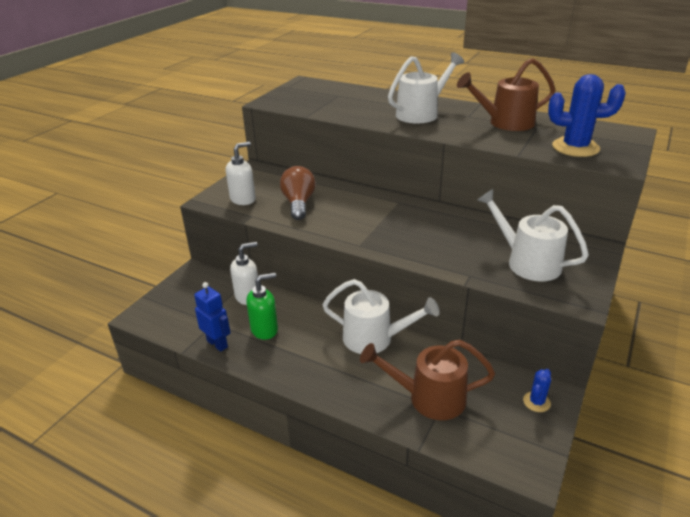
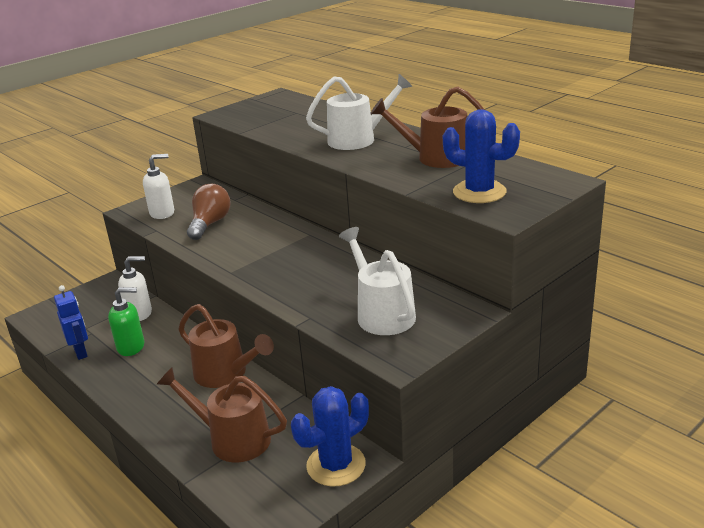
camera: 20 degrees right, 5 degrees down
(375, 338) = (226, 374): white watering can -> brown watering can
(536, 402) = (336, 465): blue cactus -> blue cactus, size x1.98

